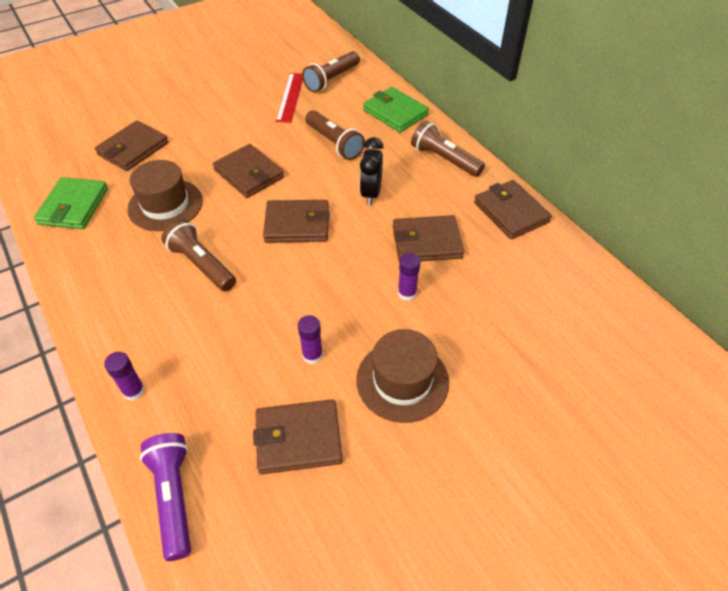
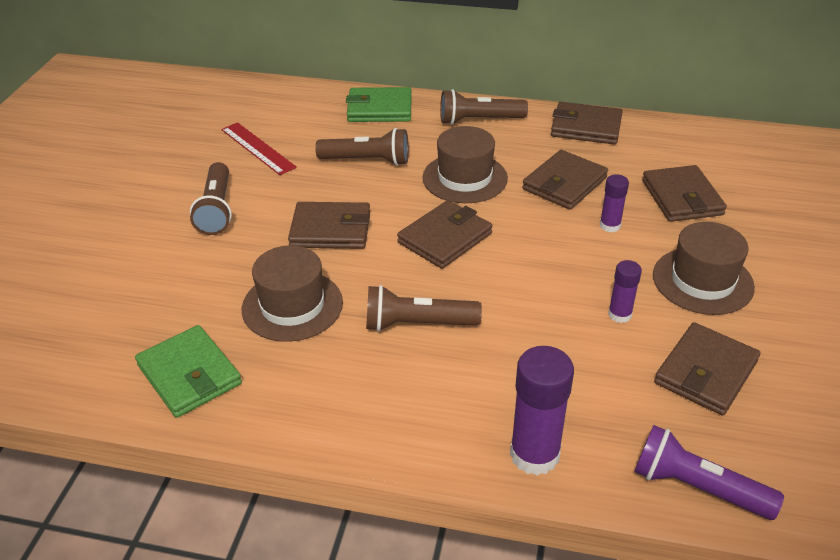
camera: 45 degrees left, 10 degrees down
(133, 149) = (163, 285): brown wallet -> brown wallet (682, 197)
(134, 391) = (534, 454): purple glue stick -> purple glue stick, size x1.81
(331, 80) = (274, 114): brown flashlight -> brown flashlight (216, 209)
(371, 193) = (465, 178): black clock -> brown hat

